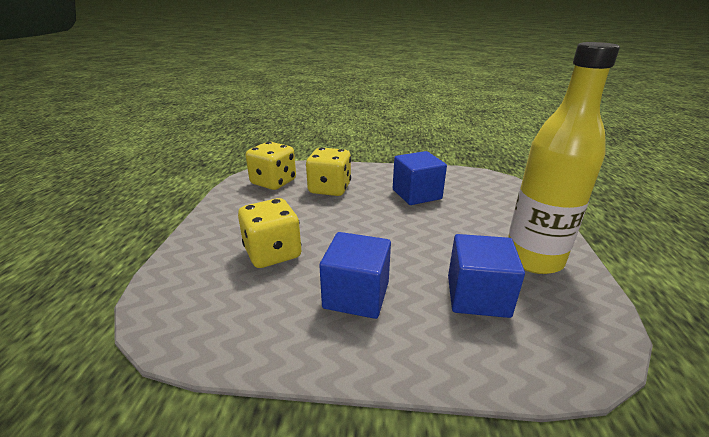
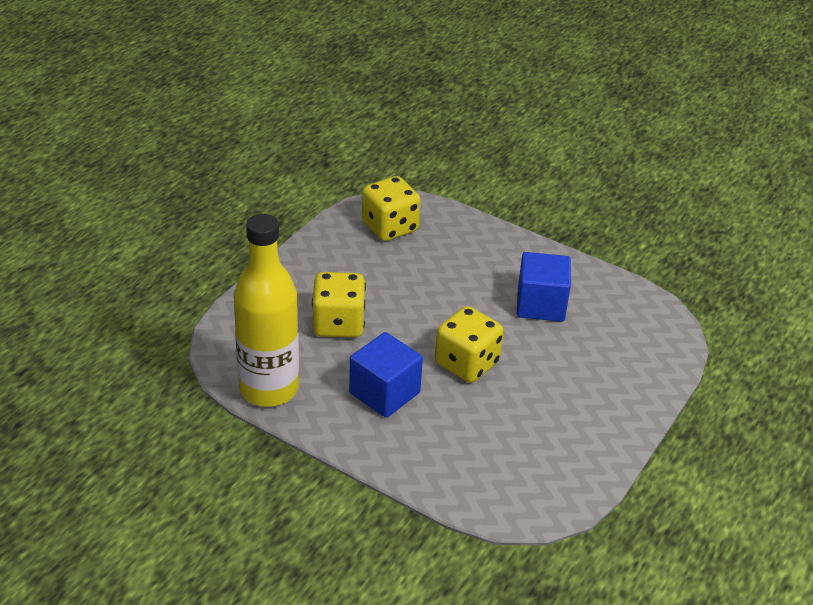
camera: 25 degrees right, 10 degrees up
(329, 189) = (447, 260): yellow dice -> yellow dice (466, 363)
(477, 296) = (487, 435): blue cube -> none
(533, 259) = (579, 426): yellow bottle -> yellow bottle (269, 389)

